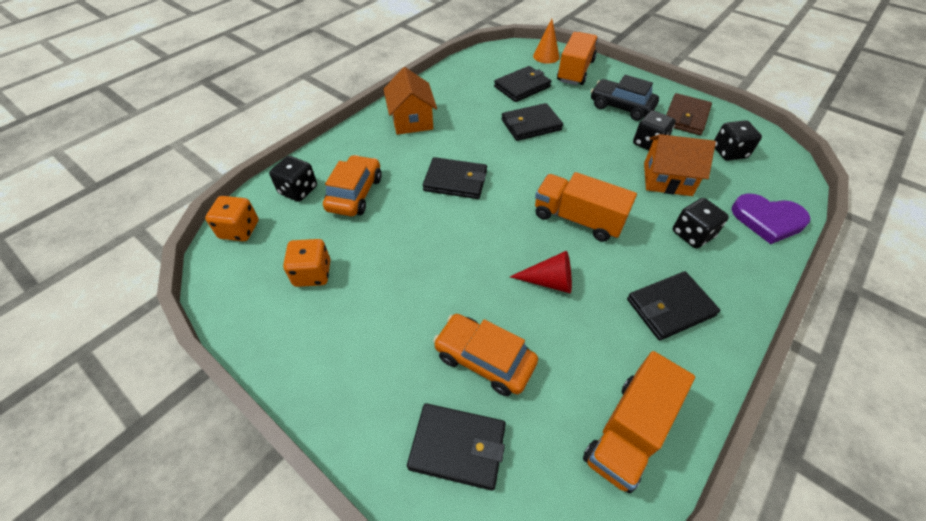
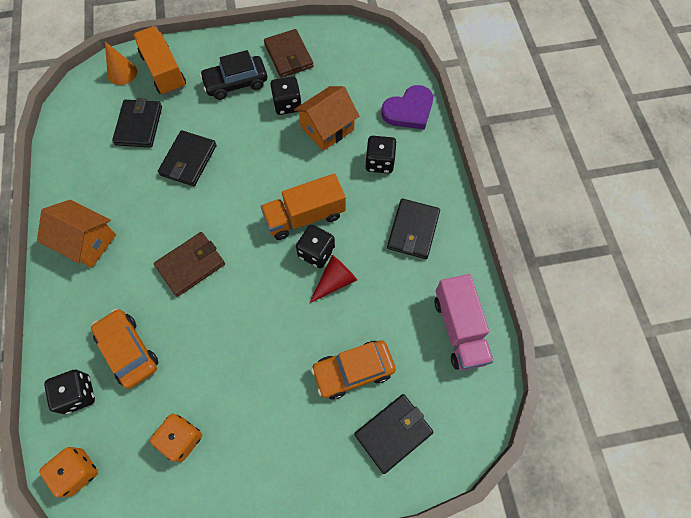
camera: 50 degrees left, 15 degrees up
(455, 181) = (191, 265): black wallet -> brown wallet
(628, 431) = (459, 329): orange truck -> pink truck
(729, 152) = (343, 68): black dice -> black dice (316, 252)

